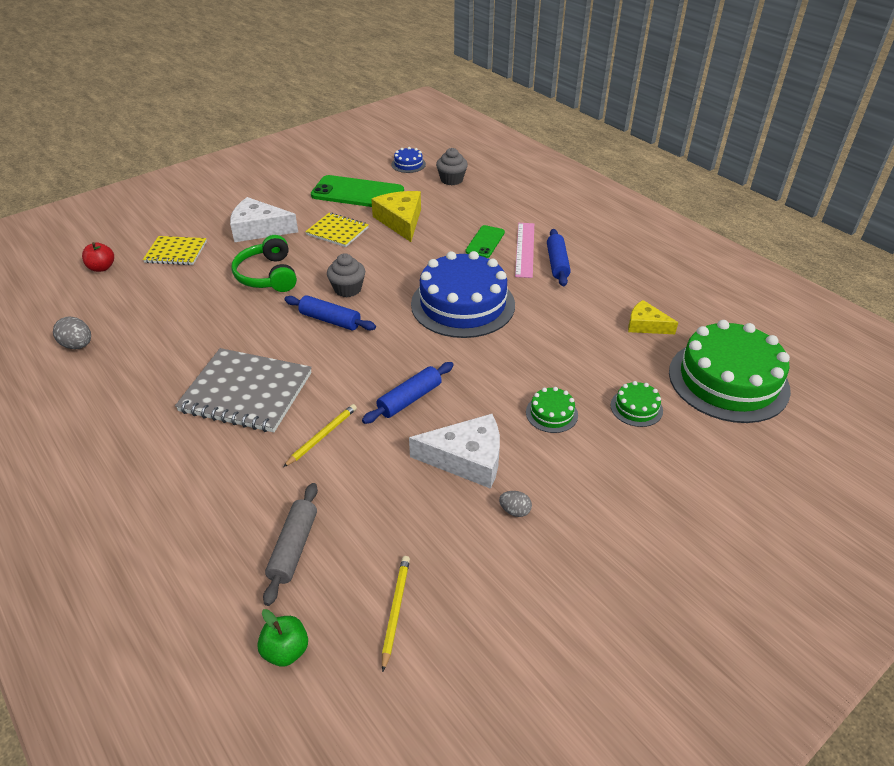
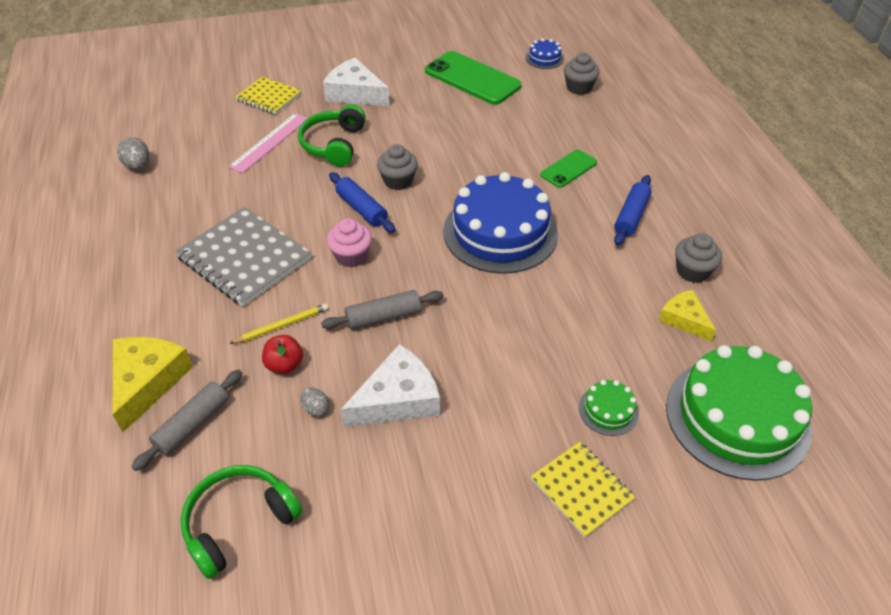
camera: 25 degrees right, 5 degrees up
(102, 268) = (199, 95): red apple -> red apple (285, 365)
(286, 650) = (129, 517): green apple -> none
(337, 231) = (426, 115): yellow notebook -> yellow notebook (581, 489)
(347, 360) = (351, 256): none -> pink cupcake
(395, 610) = (239, 522): yellow pencil -> green headphones
(401, 221) = (496, 121): yellow cheese -> yellow cheese (147, 382)
(410, 399) = (384, 317): blue rolling pin -> grey rolling pin
(466, 459) = (398, 399): white cheese -> white cheese turned 60 degrees counterclockwise
(514, 511) = (409, 471): grey egg -> grey egg (316, 408)
(524, 249) = (606, 189): pink ruler -> pink ruler (269, 142)
(551, 413) = (513, 383): green cake -> none
(628, 289) = (692, 271): none -> grey cupcake

